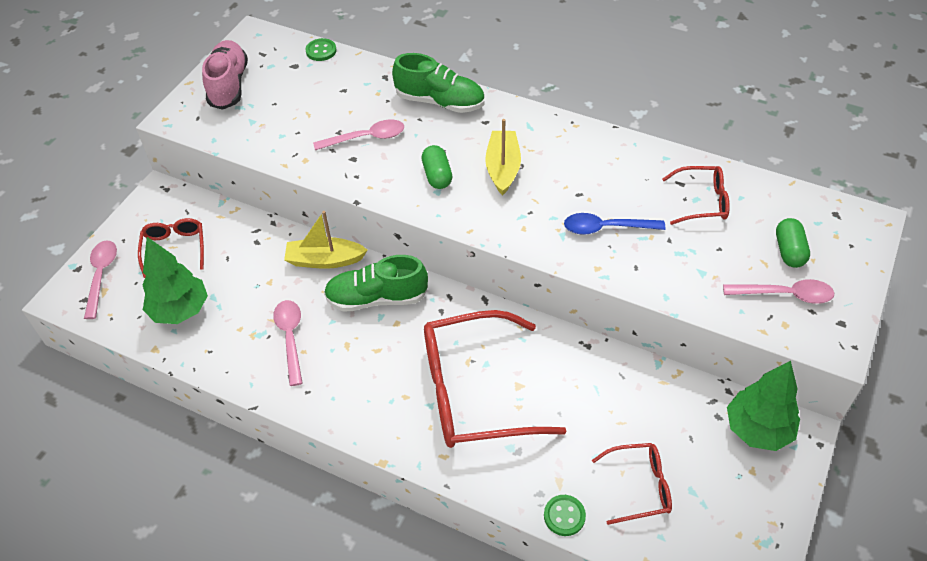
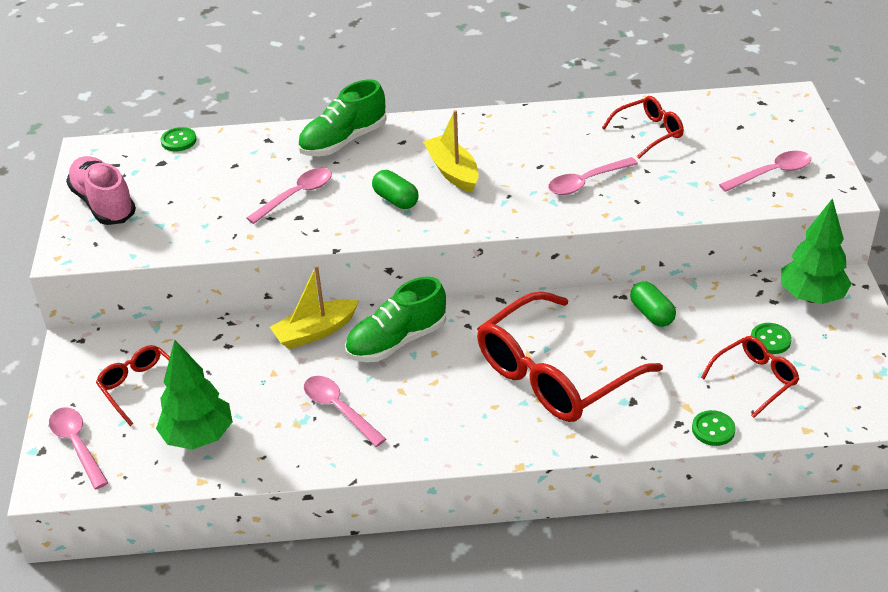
camera: 30 degrees left, 10 degrees down
(440, 102) = (343, 141): green shoe -> green shoe turned 150 degrees clockwise
(606, 228) = (586, 182): blue spoon -> pink spoon
(684, 454) = (770, 340): none -> green button
(789, 251) = (748, 141): green capsule -> green capsule (651, 314)

